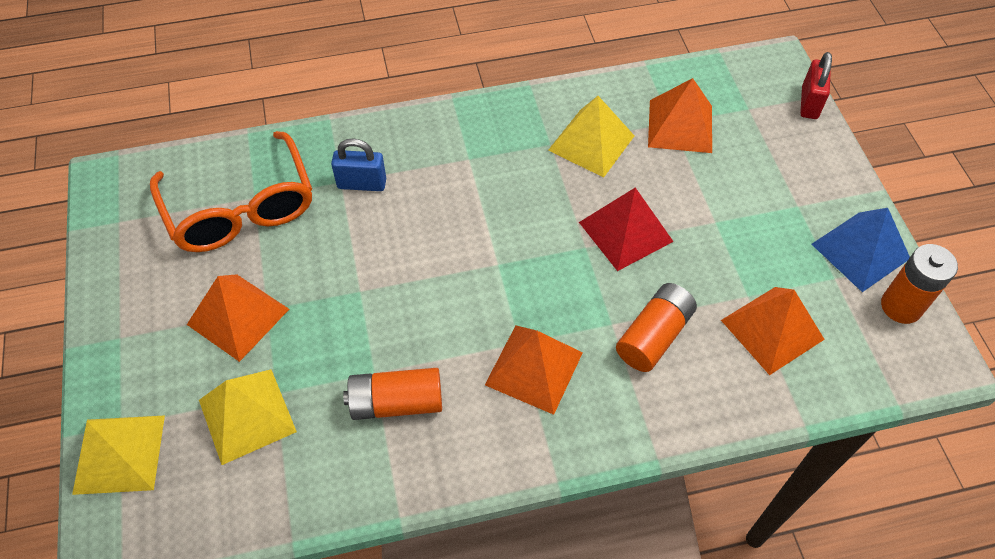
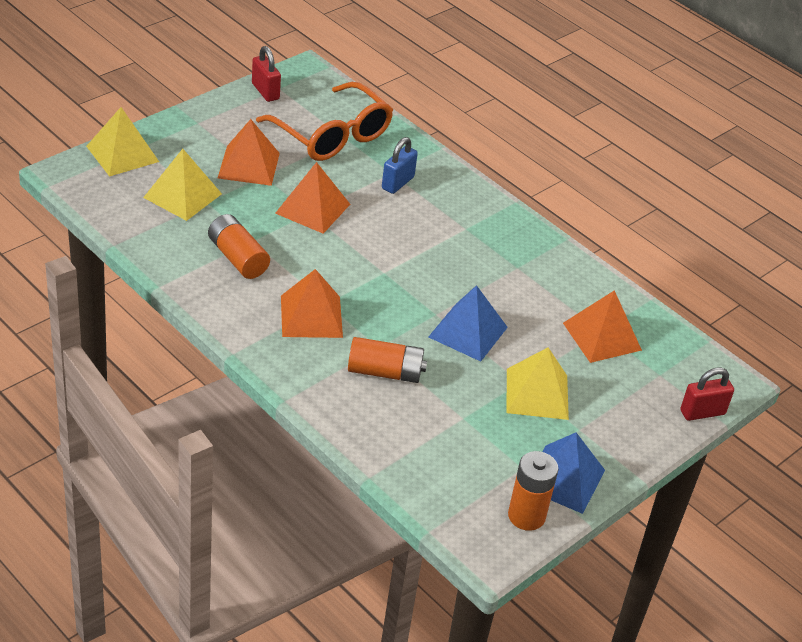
camera: 55 degrees right, 15 degrees down
(115, 238) = (265, 91): none -> red padlock
(240, 208) = (331, 135): orange glasses -> orange glasses turned 75 degrees counterclockwise
(362, 184) = (397, 183): blue padlock -> blue padlock turned 60 degrees clockwise
(591, 143) = (538, 289): yellow pyramid -> yellow pyramid (537, 394)
(625, 232) = (467, 332): red pyramid -> blue pyramid
(772, 329) = (442, 439): orange pyramid -> orange pyramid (312, 208)

